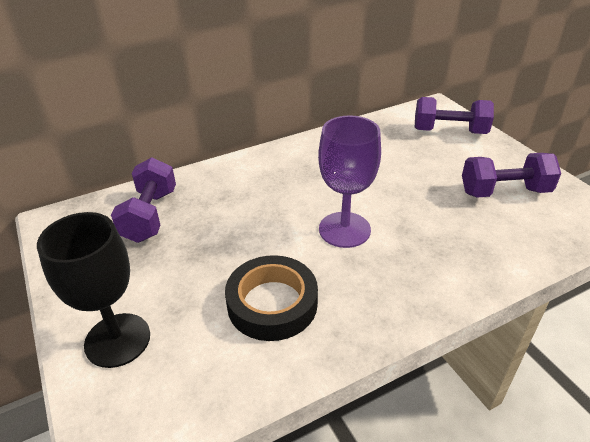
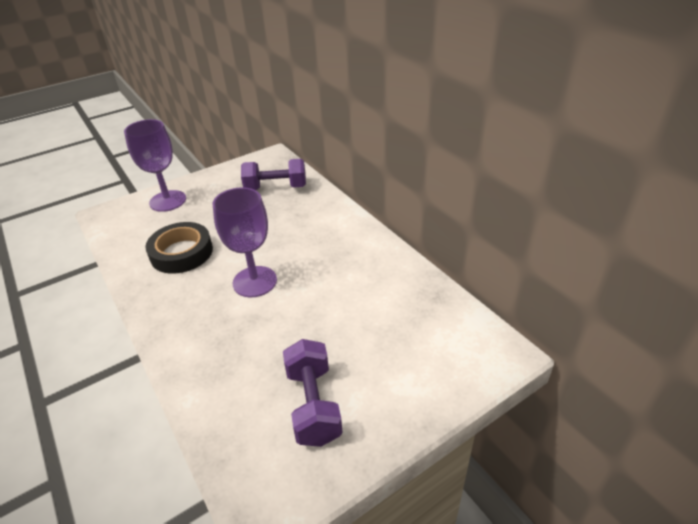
camera: 85 degrees right, 0 degrees up
(117, 340) = (168, 201): black goblet -> purple goblet
(449, 131) = (439, 362): purple dumbbell -> none

